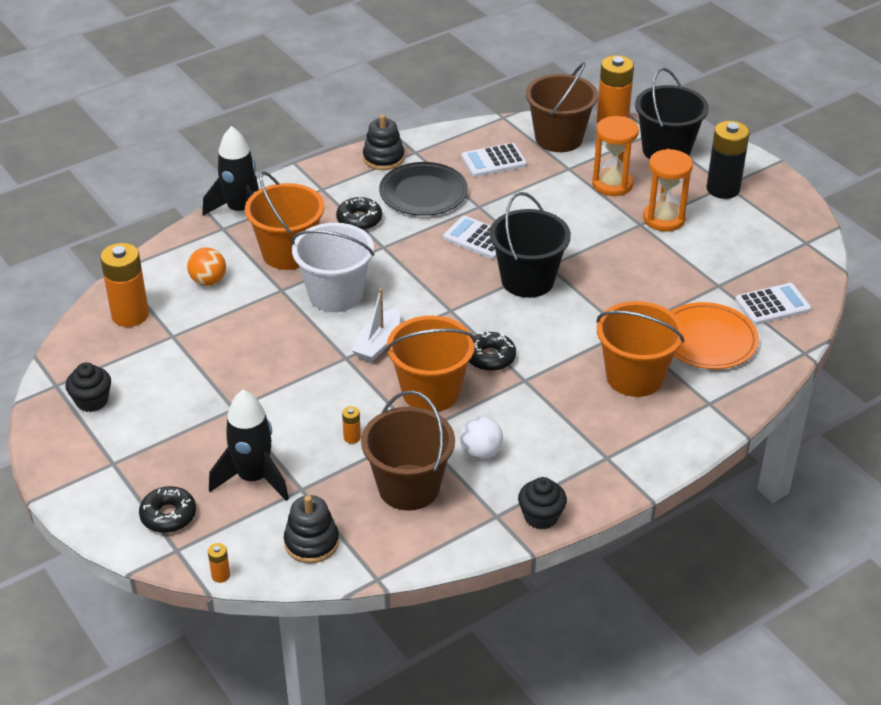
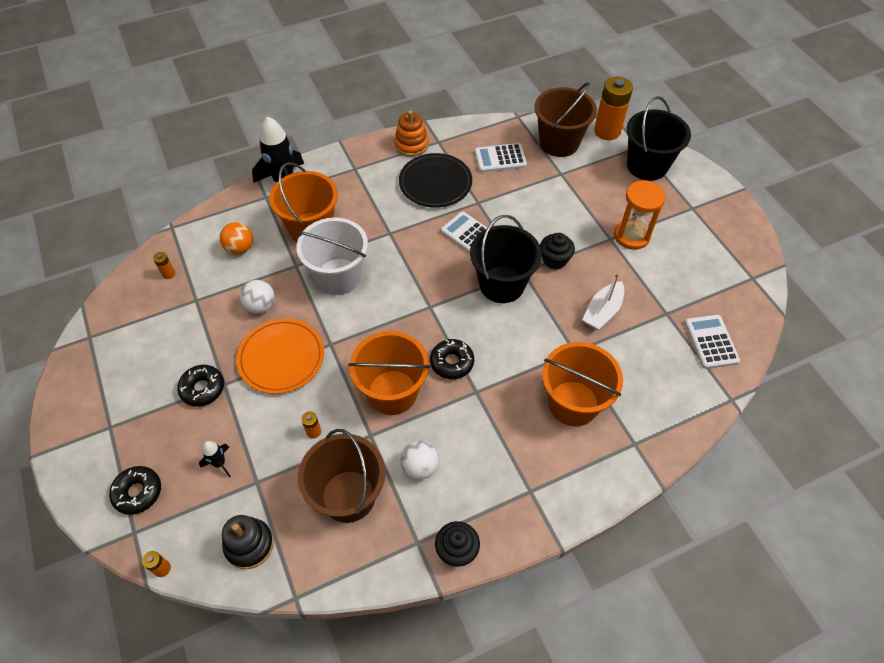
camera: 10 degrees right, 15 degrees up
(92, 401) = (112, 358): black cupcake -> black cupcake (554, 260)
(130, 315) = (168, 274): orange battery -> orange battery, size x0.42
(252, 332) = (261, 306): none -> white ball
(253, 478) = (219, 463): black rocket -> black rocket, size x0.48
(359, 220) = (377, 203): black donut -> black donut (202, 388)
(378, 343) = (360, 333): white boat -> white boat (602, 311)
(383, 158) = (411, 145): black stacking toy -> orange stacking toy
(612, 184) = (594, 194): orange hourglass -> none
(707, 340) = (646, 371): orange plate -> orange plate (281, 357)
(723, 189) = (688, 211): black battery -> none
(772, 305) = (711, 342): white calculator -> white calculator turned 90 degrees counterclockwise

